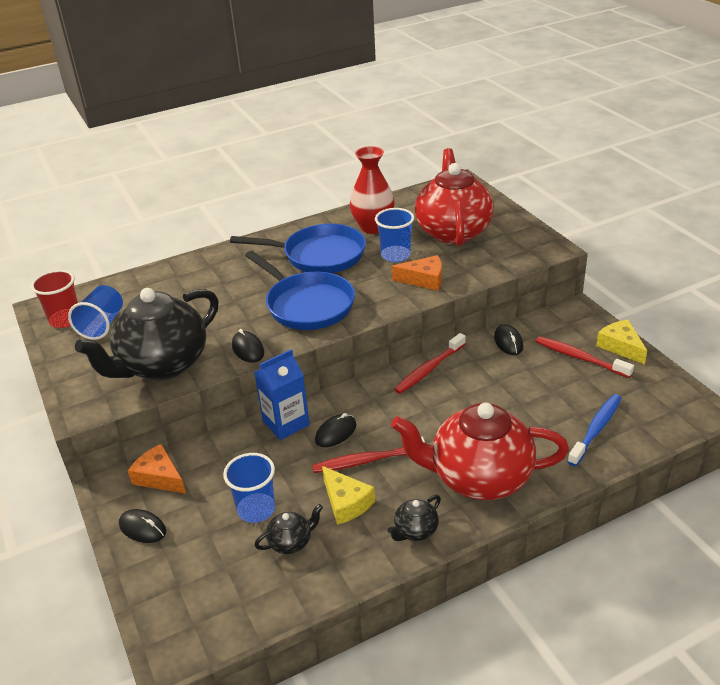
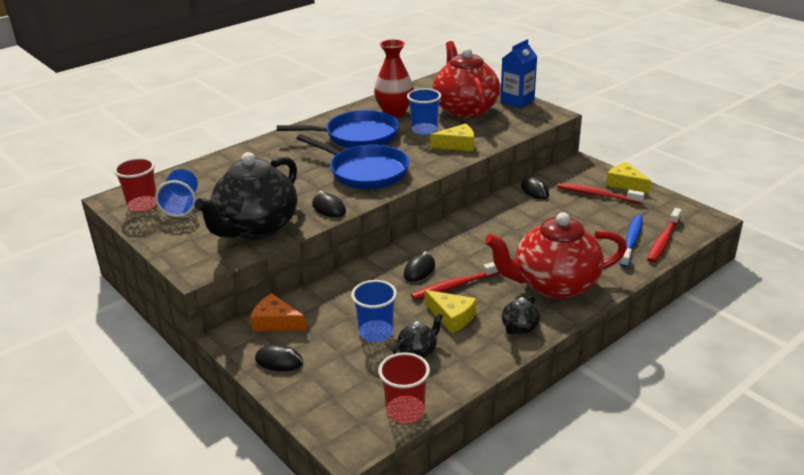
camera: 15 degrees left, 5 degrees down
(245, 620) = (405, 411): none -> red cup
(286, 423) = (372, 269): blue carton -> blue carton (517, 101)
(424, 280) = (457, 145): orange cheese -> yellow cheese
(429, 369) = (477, 216): red toothbrush -> red toothbrush (663, 241)

